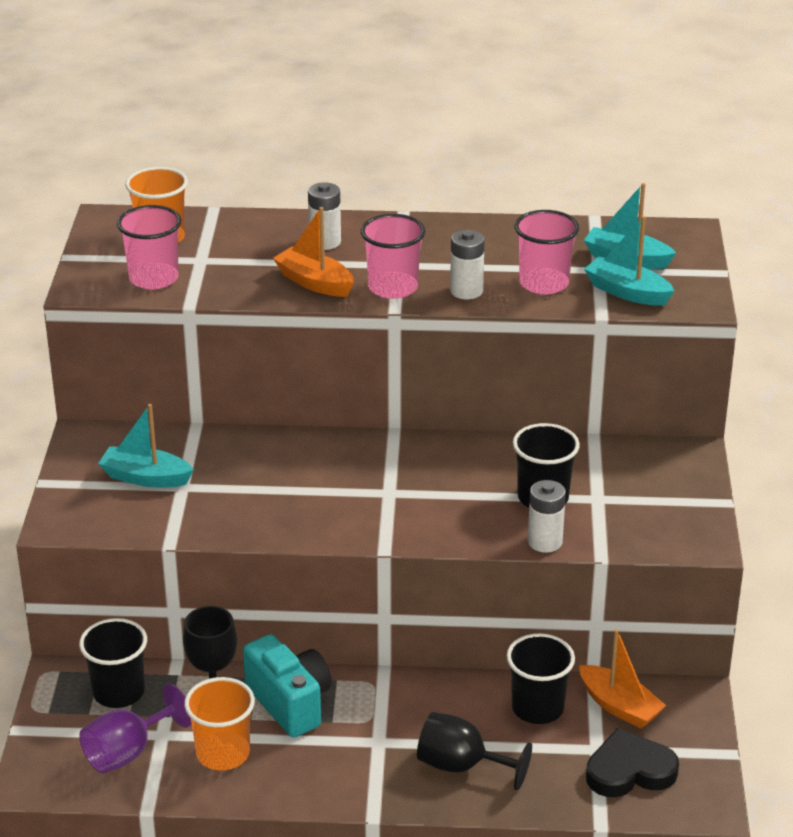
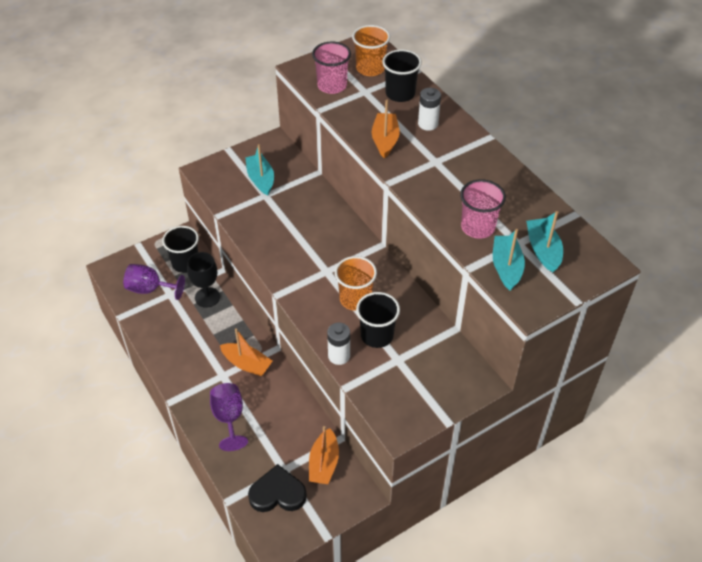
camera: 55 degrees right, 15 degrees up
(223, 753) = (173, 322): orange cup -> orange cup (355, 299)
(290, 703) = (224, 327): turquoise camera -> none
(382, 708) = (247, 364): none -> orange boat
(393, 287) = (410, 170): pink cup -> none
(462, 766) = (229, 418): black goblet -> purple goblet
(466, 291) = (436, 200): white battery -> none
(537, 708) = (295, 427): black cup -> black cup (400, 94)
(629, 770) = (277, 493): black heart -> black heart turned 45 degrees counterclockwise

